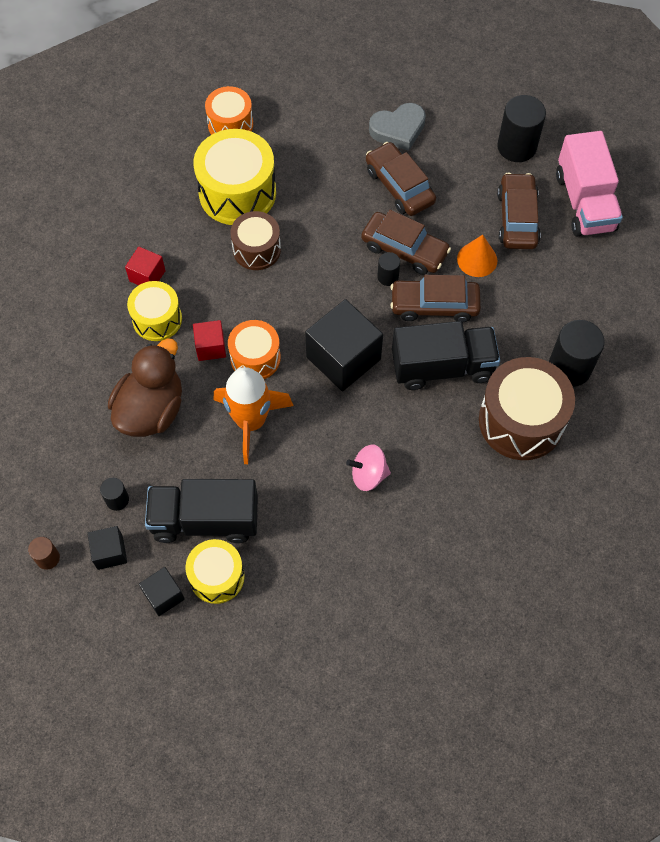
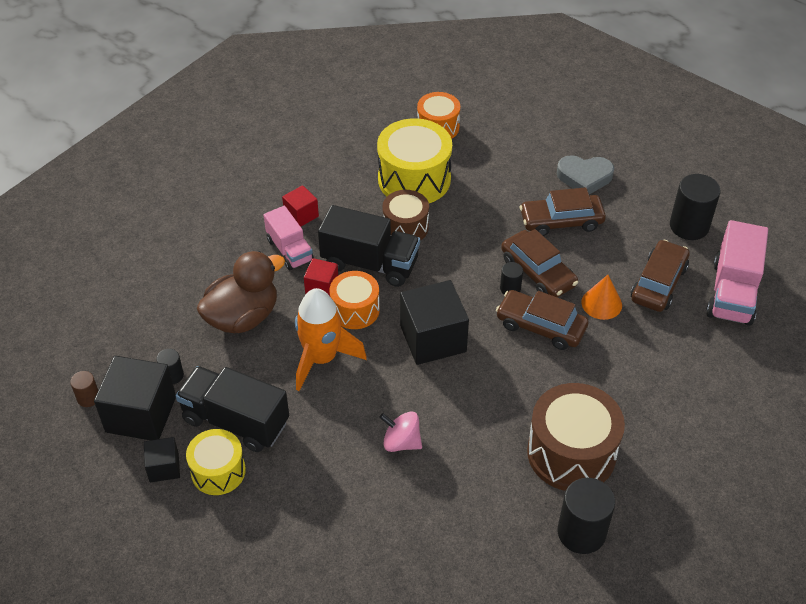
camera: 25 degrees right, 15 degrees down
(110, 552) = (141, 414): black cube -> black cube, size x1.92
(157, 319) = (289, 250): yellow drum -> pink truck
(399, 186) = (561, 221): brown car -> brown car turned 90 degrees counterclockwise
(442, 367) = (520, 379): black truck -> black truck (370, 263)
(569, 368) = (643, 425): black cylinder -> black cylinder (581, 532)

